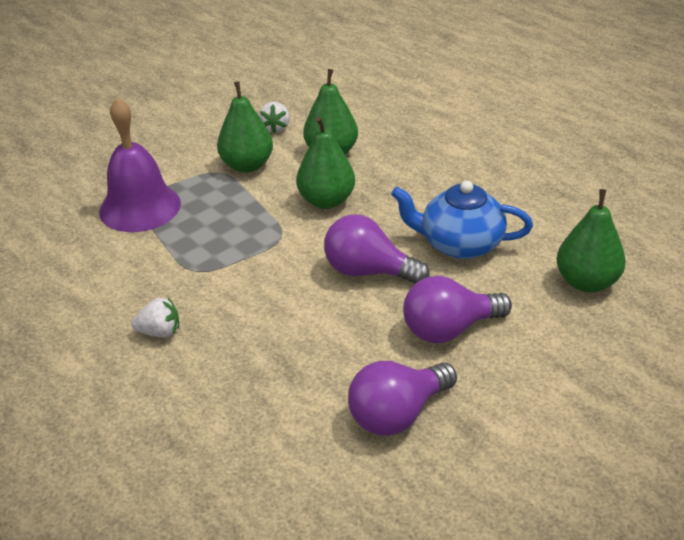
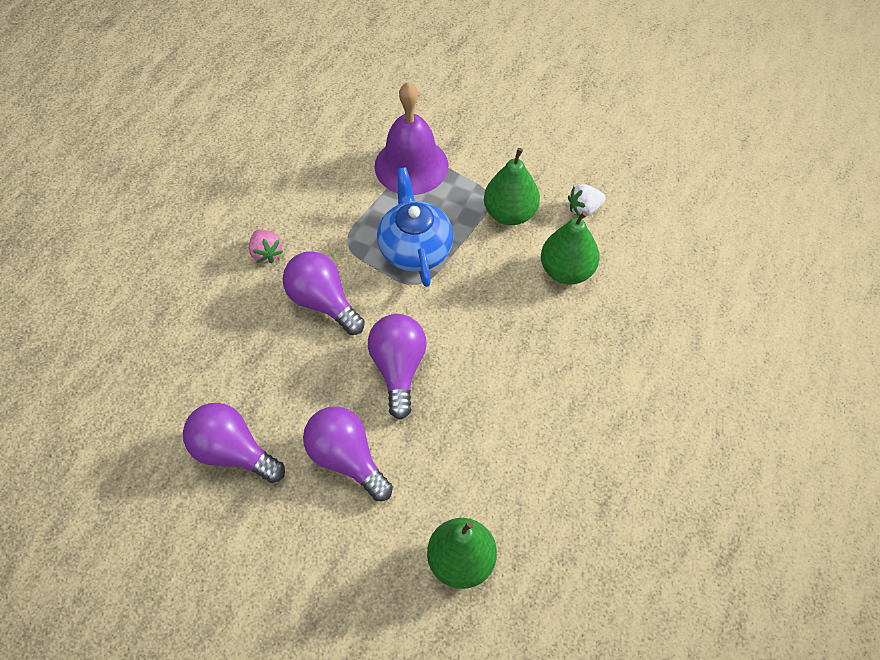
camera: 65 degrees right, 20 degrees up
(160, 332) = (266, 253): white strawberry -> pink strawberry
(255, 304) = (323, 302): none -> purple light bulb
(326, 201) = (486, 297): green pear -> none
(459, 244) = (471, 430): blue teapot -> blue teapot (415, 248)

